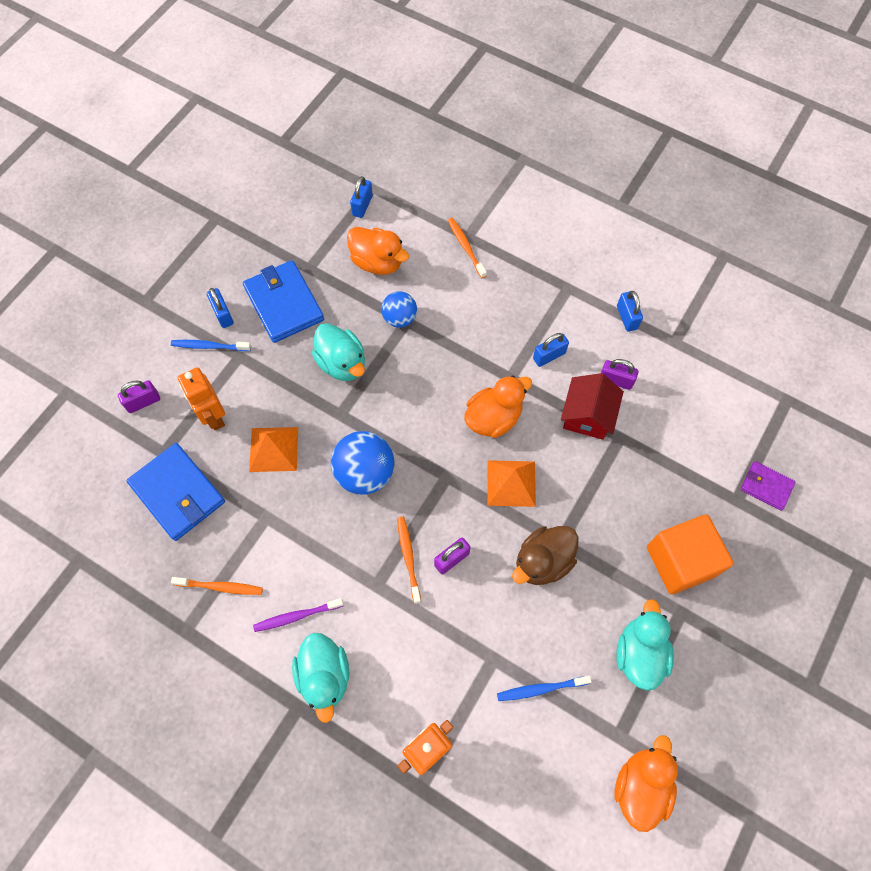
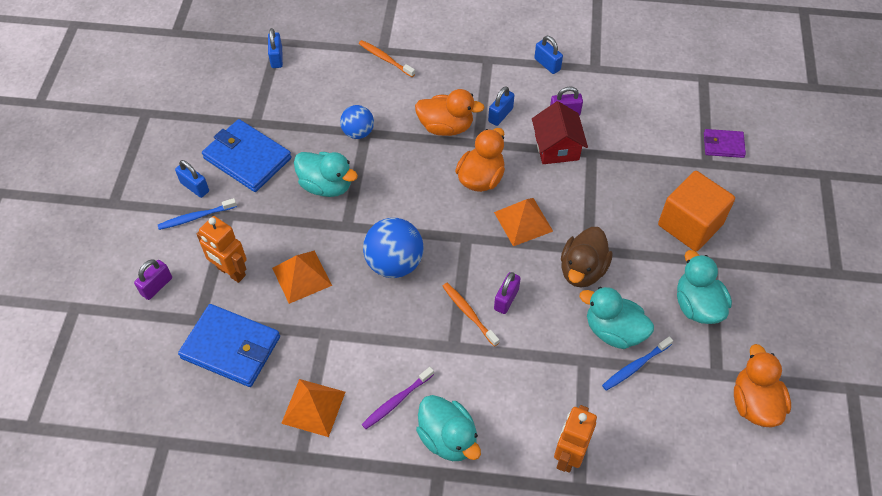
camera: 25 degrees left, 10 degrees down
(220, 587) = (313, 407): orange toothbrush -> orange pyramid
(377, 262) = (314, 96): orange duck -> orange duck (446, 127)
(539, 641) = (613, 331): none -> turquoise duck

